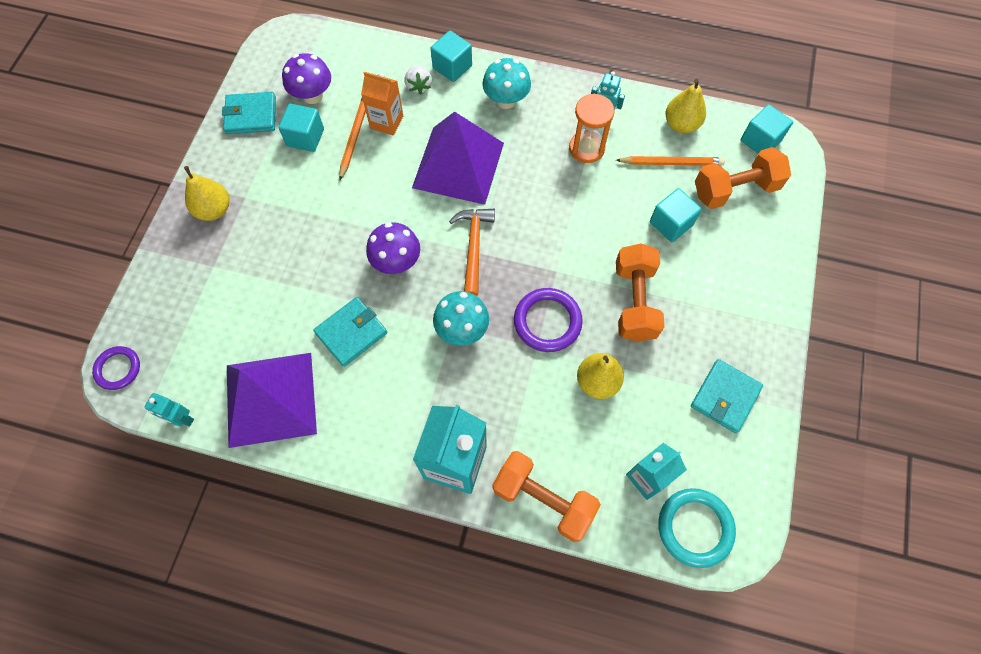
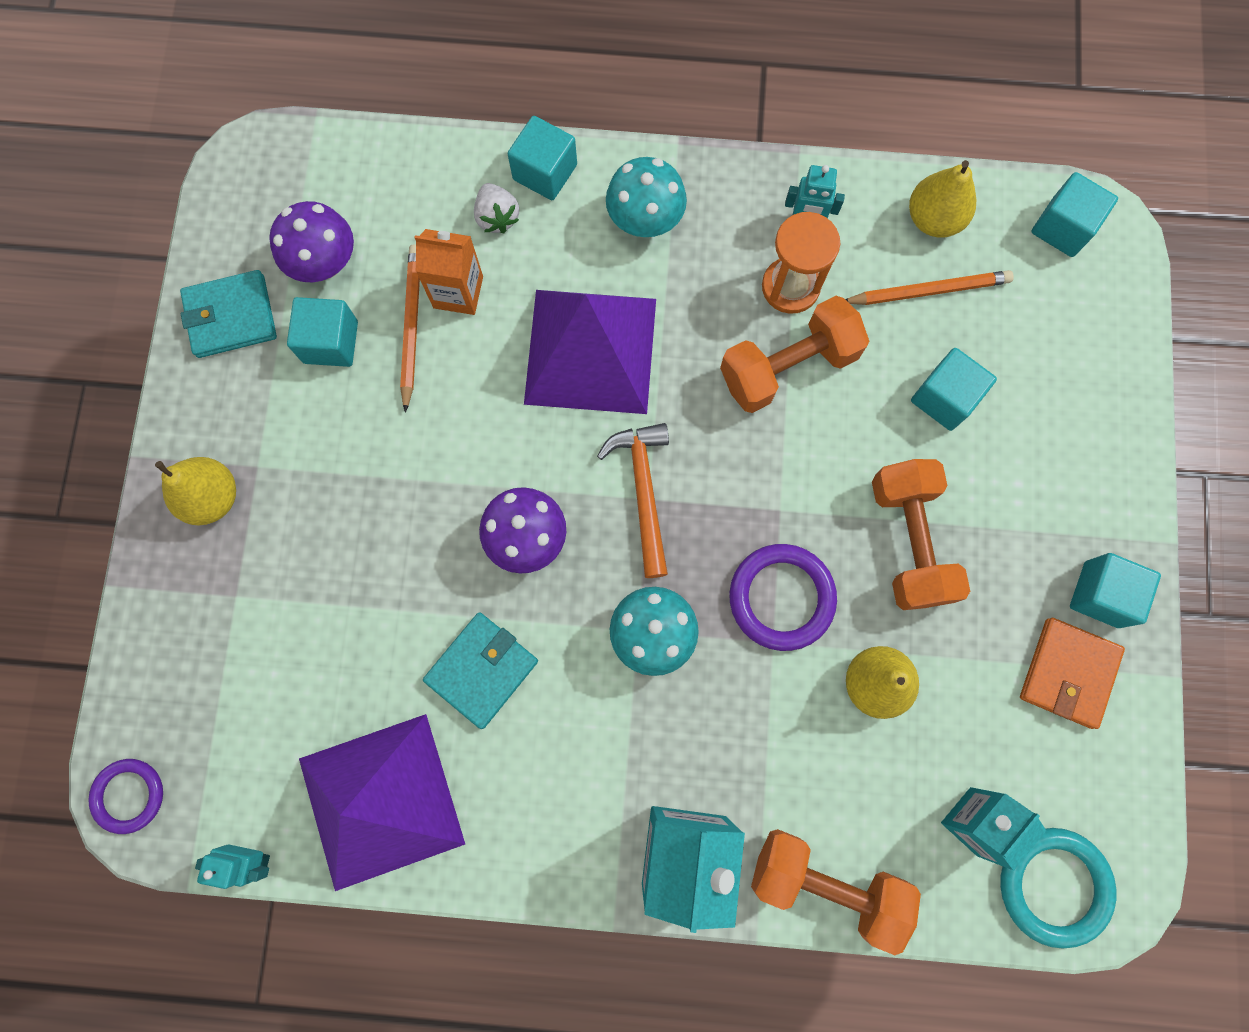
camera: 10 degrees left, 10 degrees up
(725, 397) = (1068, 673): turquoise wallet -> orange wallet
(735, 189) = (1035, 322): orange dumbbell -> orange dumbbell (788, 367)
(753, 353) = (1101, 594): none -> turquoise cube

